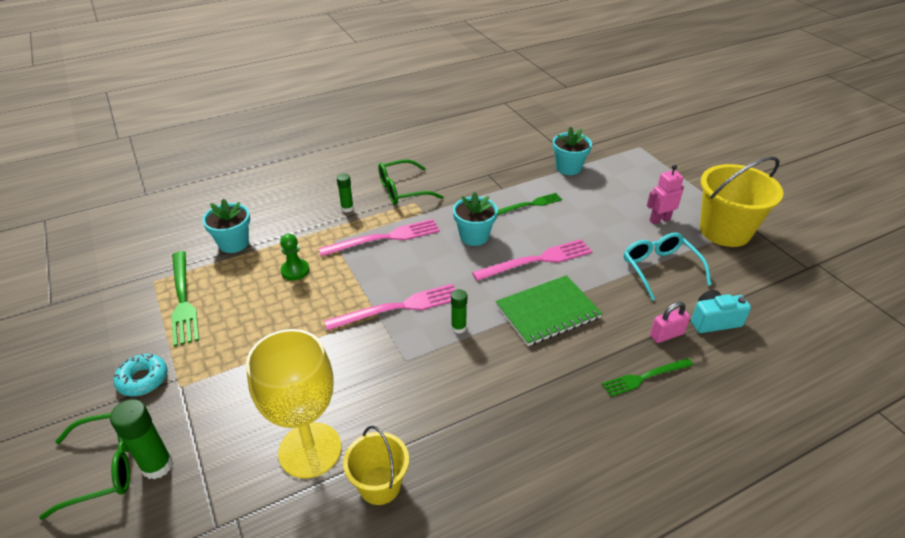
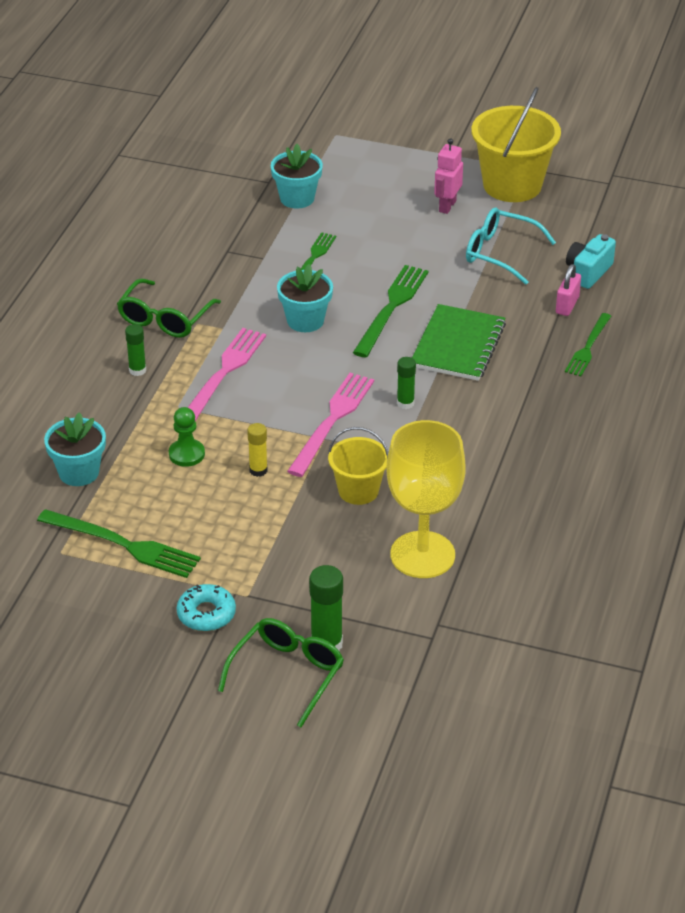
camera: 45 degrees left, 0 degrees up
(313, 308) = (258, 470): none -> yellow glue stick
(379, 485) = (503, 537): yellow bucket -> yellow bucket (358, 490)
(537, 260) = (391, 308): pink fork -> green fork

